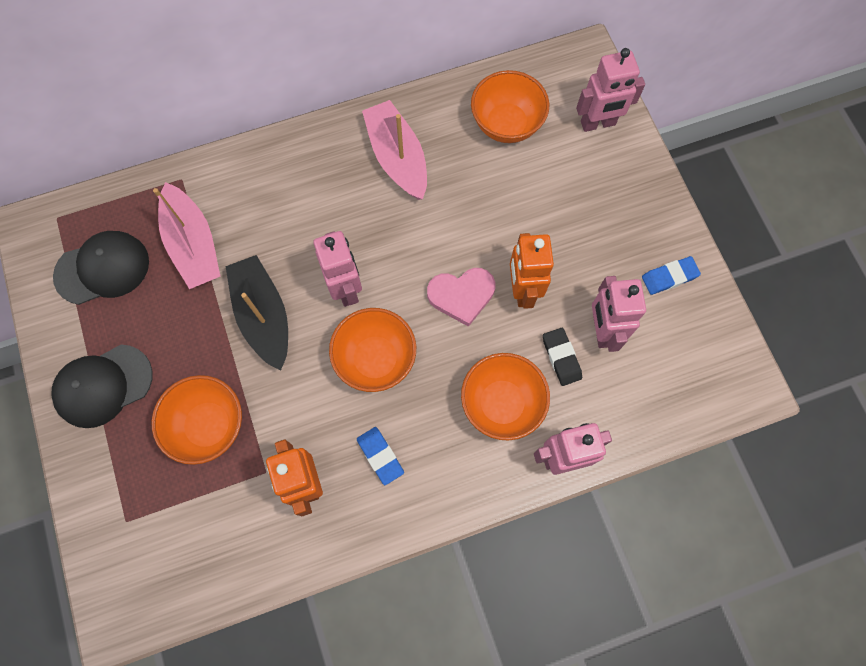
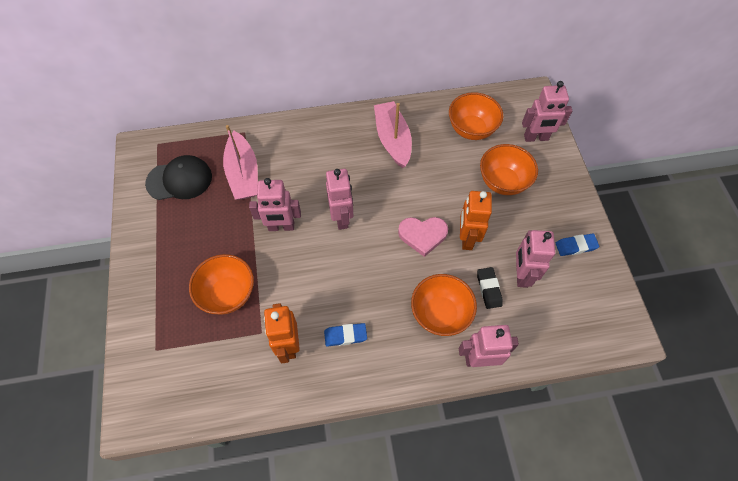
camera: 10 degrees right, 10 degrees down
(103, 386) = (162, 255): black cap -> none
(263, 316) = (281, 227): black boat -> pink robot
(375, 359) = (354, 268): orange bowl -> orange bowl (503, 182)
(380, 456) = (345, 335): blue eraser -> blue eraser turned 75 degrees counterclockwise

